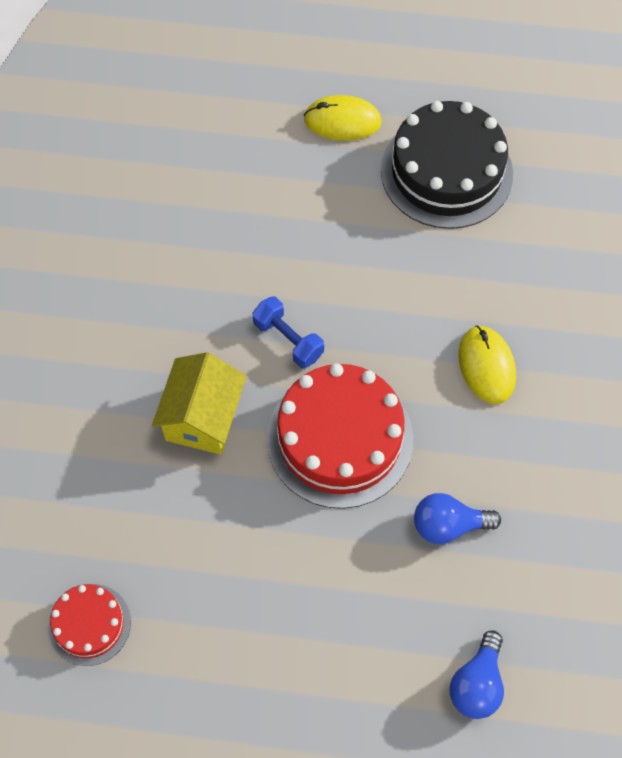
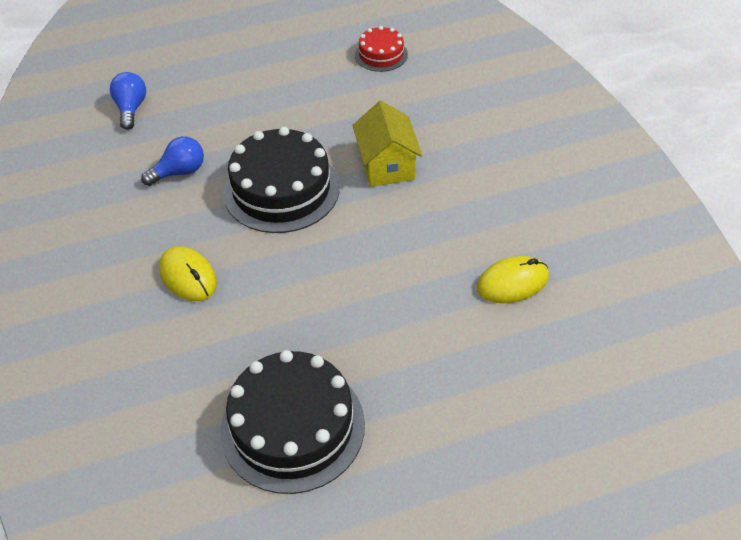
camera: 155 degrees right, 15 degrees down
(288, 340) = (357, 233): blue dumbbell -> none
(340, 438) = (281, 190): red cake -> black cake
(342, 121) = (424, 434): yellow mouse -> yellow mouse (512, 282)

